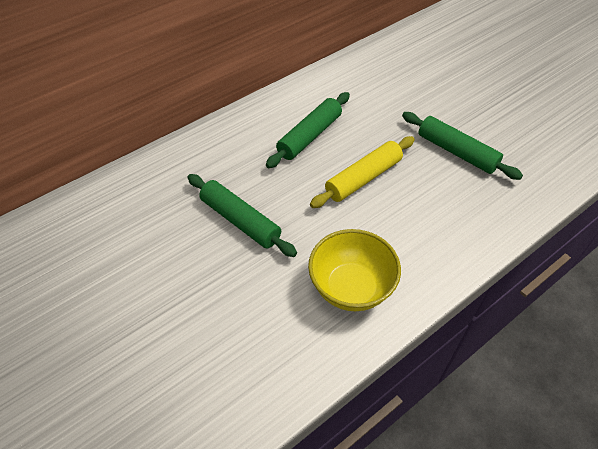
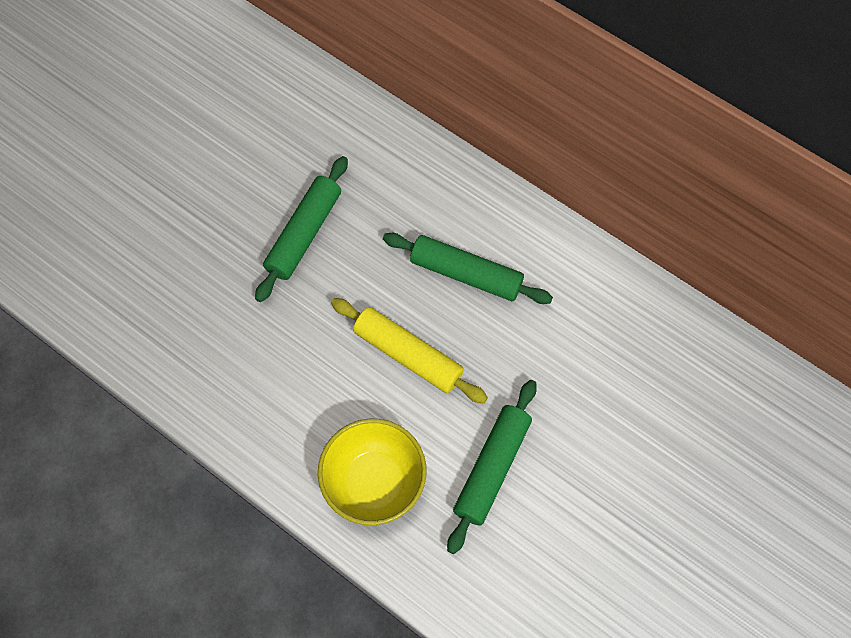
camera: 75 degrees right, 15 degrees up
(351, 288) = (237, 372): yellow bowl -> yellow bowl (374, 482)

